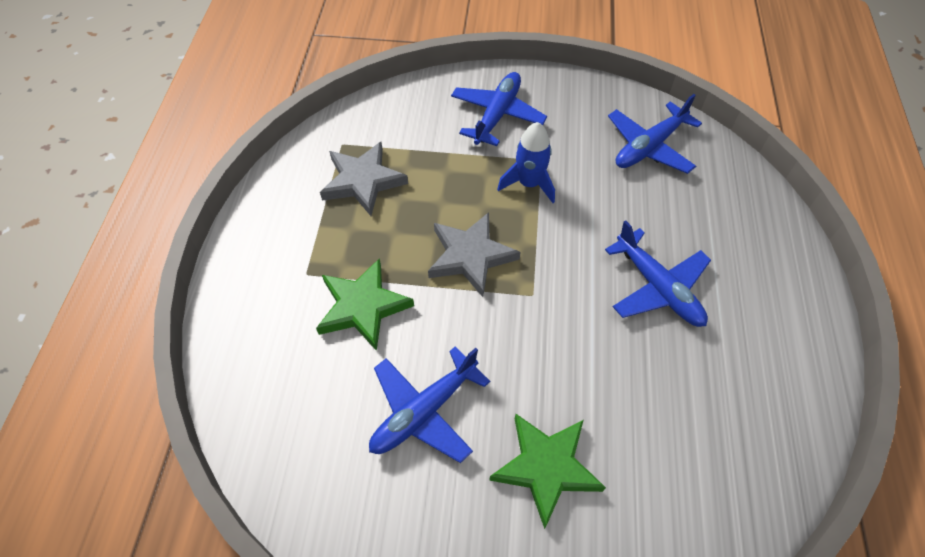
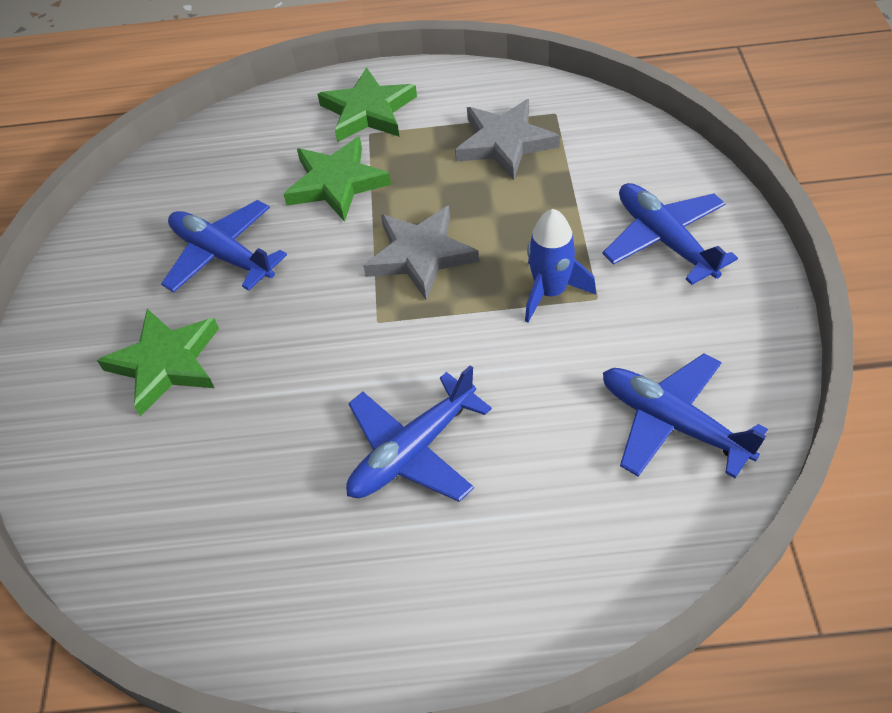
camera: 85 degrees right, 5 degrees down
(275, 271) = (368, 111): none -> green star
(497, 115) = (664, 239): blue plane -> blue plane turned 135 degrees counterclockwise

